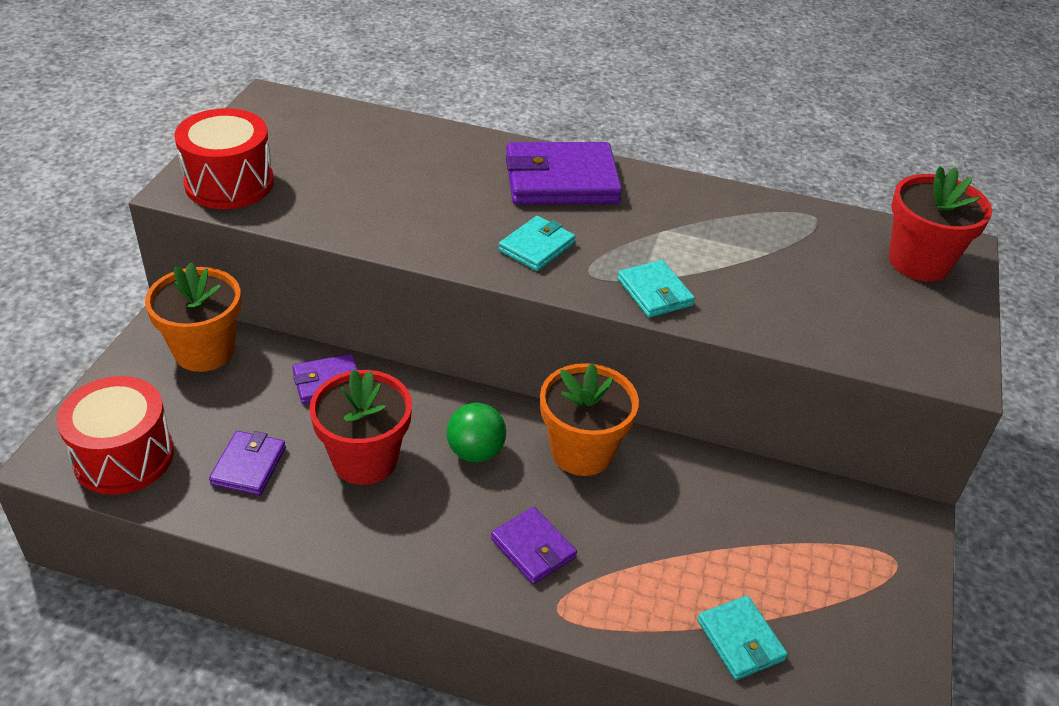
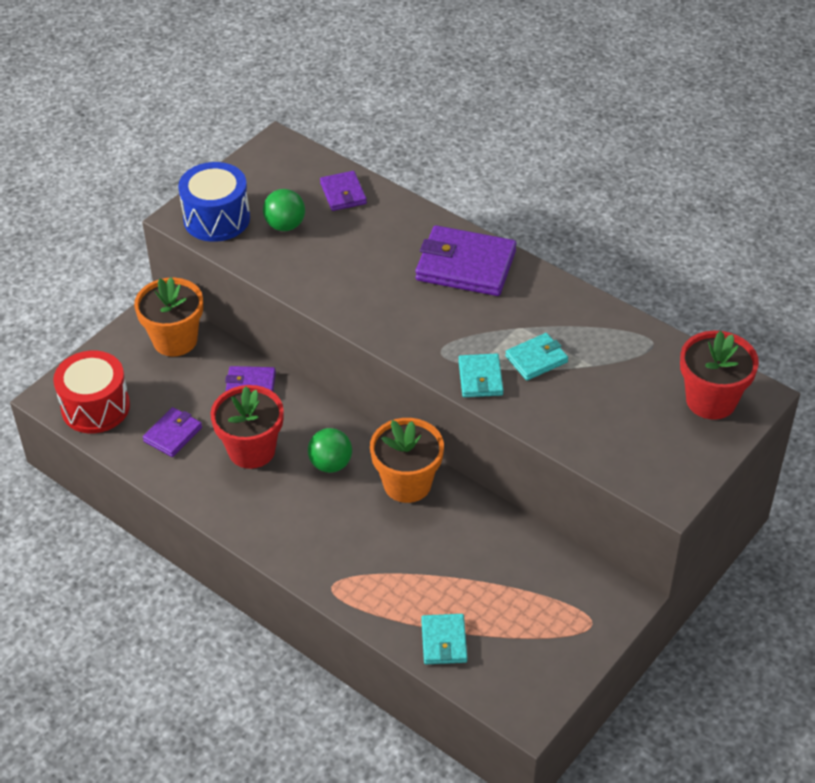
camera: 25 degrees right, 5 degrees up
(229, 183) = (216, 218): red drum -> blue drum
(321, 176) = (285, 225): none -> green ball
(533, 548) = (336, 542): purple wallet -> purple wallet (343, 193)
(537, 247) = (414, 321): turquoise wallet -> turquoise wallet (536, 359)

